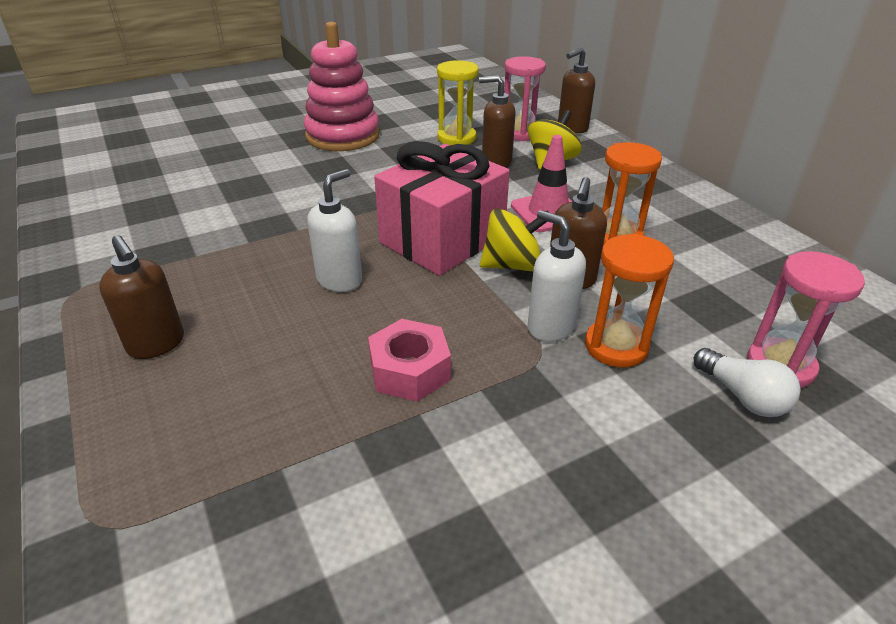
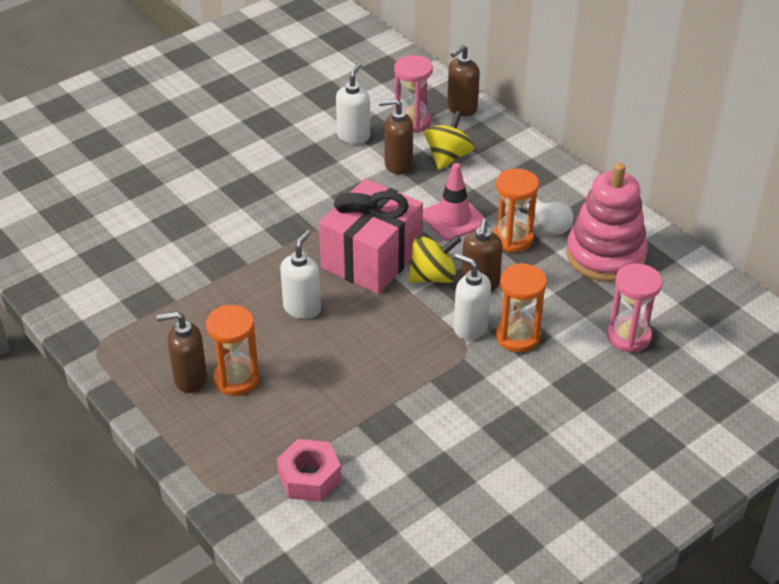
camera: 10 degrees left, 5 degrees up
(156, 344) = (190, 379): brown soap dispenser -> brown soap dispenser turned 135 degrees clockwise
(216, 352) = (236, 379): none -> orange hourglass
(342, 136) = (242, 145): pink stacking toy -> pink stacking toy (605, 255)
(410, 370) = (379, 374): pink nut -> pink nut (309, 477)
(456, 138) = (353, 136): yellow hourglass -> white soap dispenser
(742, 396) = (602, 362): white light bulb -> white light bulb (547, 225)

